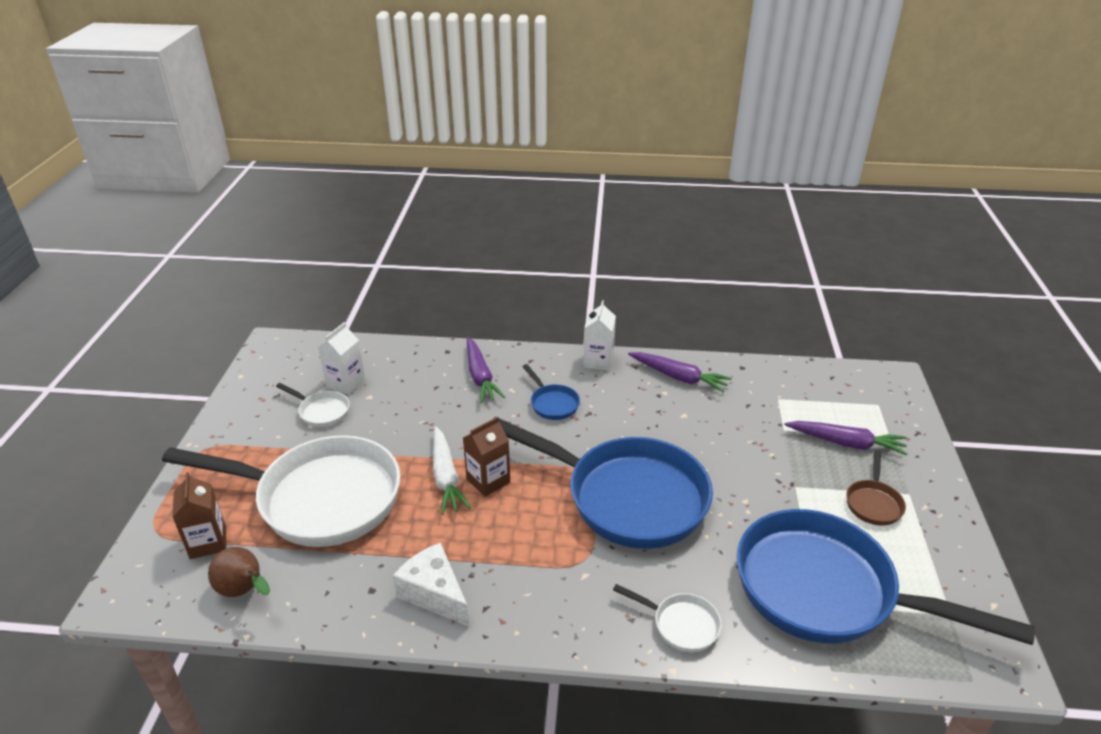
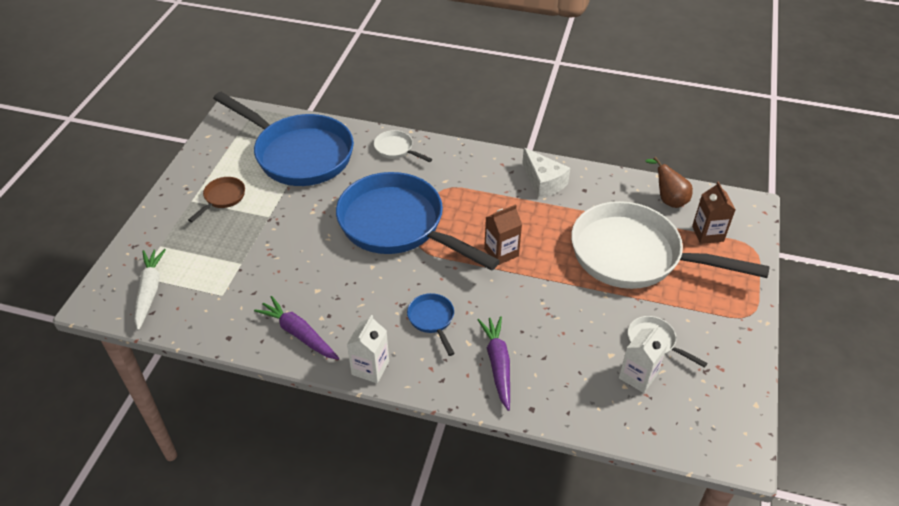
camera: 170 degrees left, 10 degrees up
(446, 477) = (535, 260): white carrot -> white carrot (150, 291)
(846, 443) = (200, 245): purple carrot -> none

